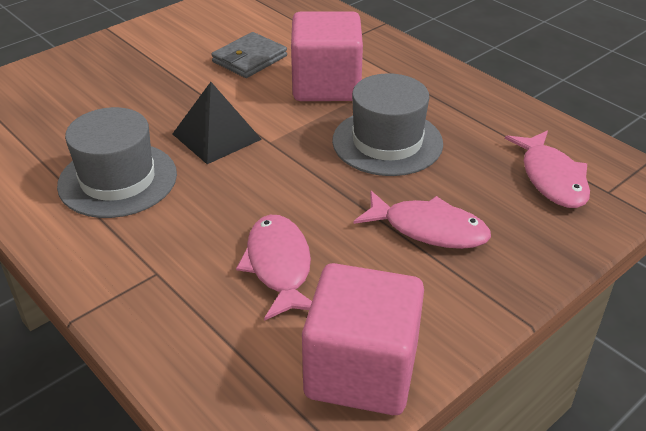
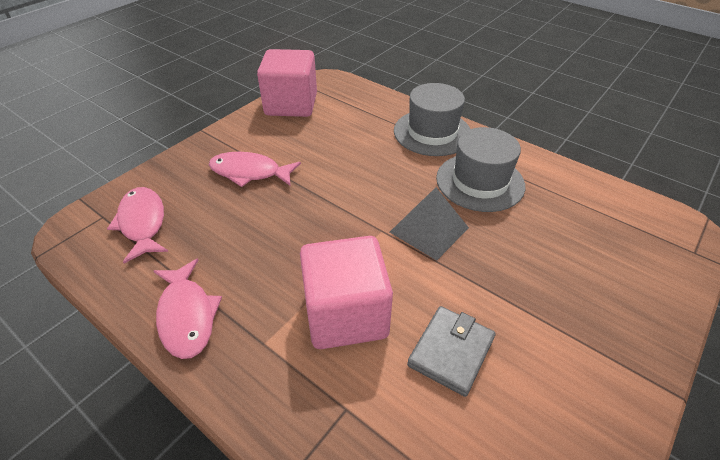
camera: 170 degrees right, 5 degrees up
(216, 136) = (429, 229): black pyramid -> grey pyramid
(279, 266) = (343, 141): pink fish -> pink fish (187, 315)
(387, 142) = (277, 243): grey hat -> grey hat (432, 132)

